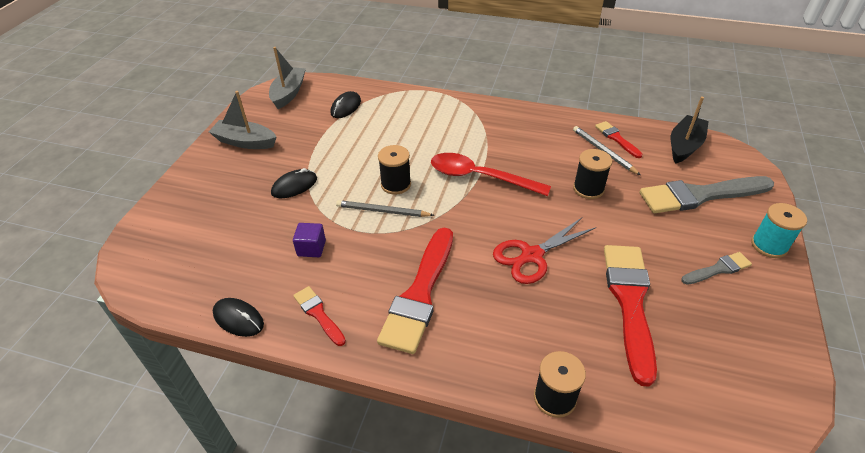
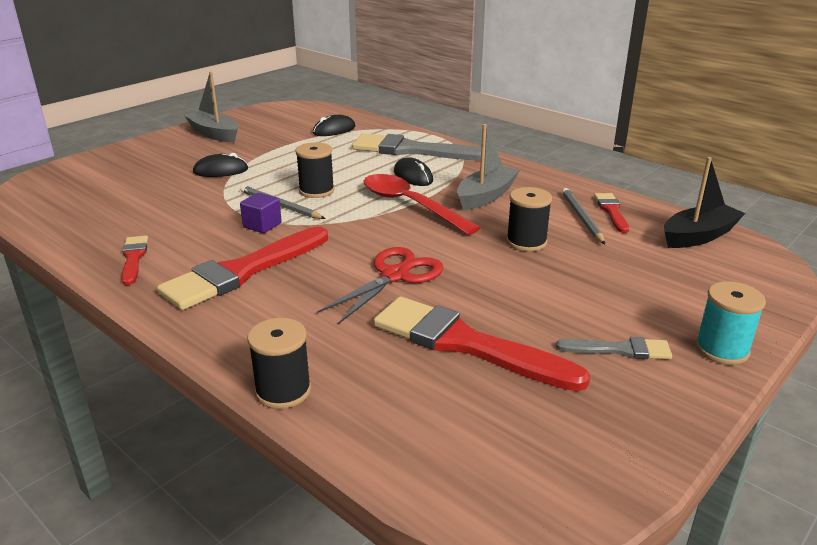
camera: 25 degrees right, 15 degrees down
(238, 319) = (65, 242): black mouse -> black mouse (413, 176)
(289, 93) = (292, 111): grey boat -> grey boat (486, 196)
(311, 248) = (183, 214): purple cube -> purple cube (262, 225)
(532, 255) = (395, 276): red scissors -> red scissors turned 135 degrees clockwise
(629, 302) = (466, 344): red brush -> red brush turned 90 degrees counterclockwise
(700, 195) = (670, 281): grey brush -> grey brush (412, 150)

